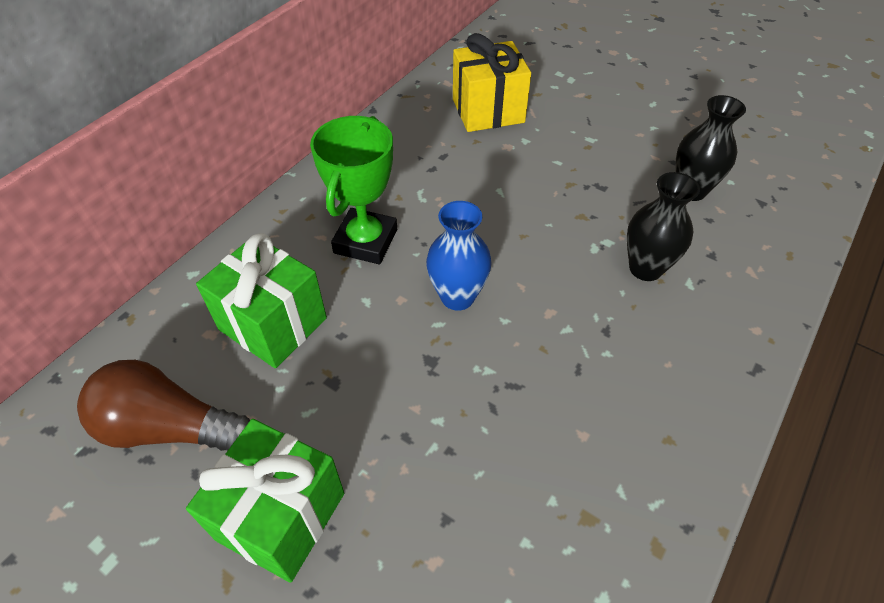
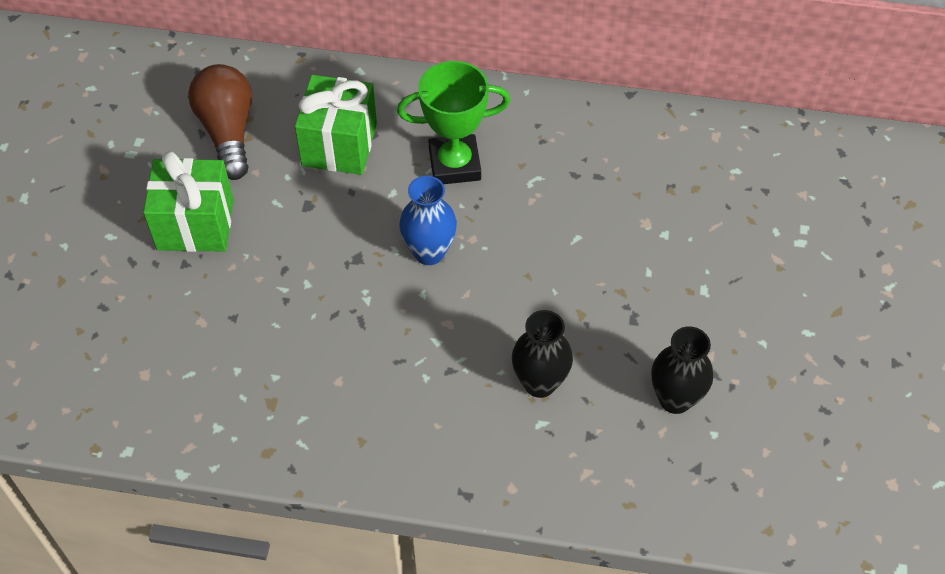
camera: 65 degrees right, 5 degrees up
(488, 111) = (691, 187): yellow gift -> none

